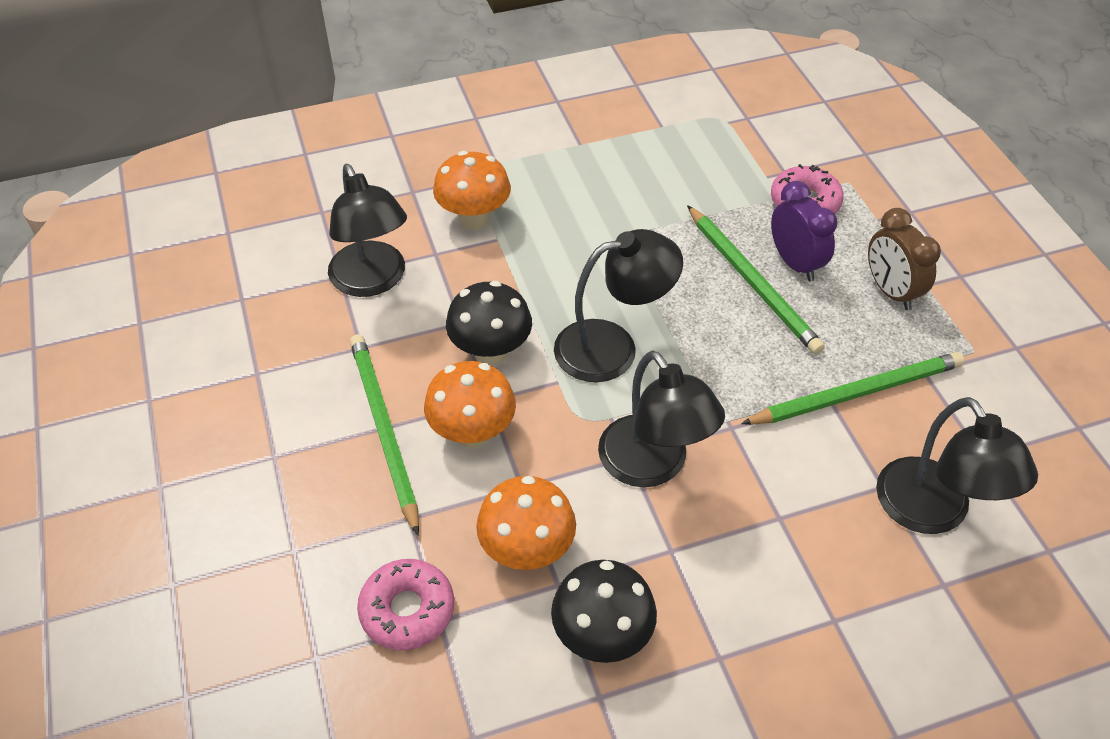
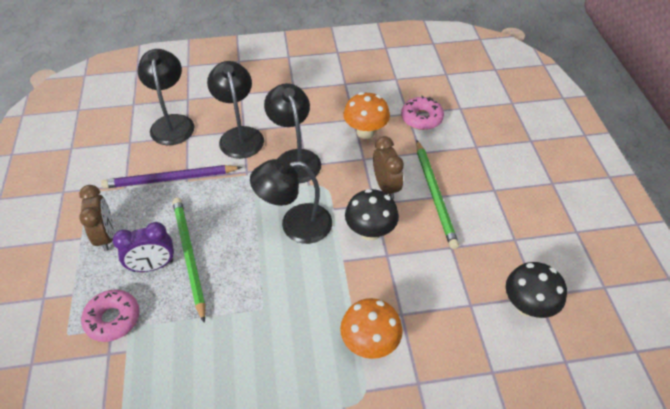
camera: 170 degrees left, 0 degrees up
(372, 281) = (447, 296): black lamp -> black lamp (240, 135)
(472, 433) = (386, 187): orange mushroom -> brown clock
(602, 636) = (339, 100): black mushroom -> black mushroom (527, 306)
(795, 263) = (153, 266): purple clock -> purple clock turned 90 degrees counterclockwise
(857, 393) = (170, 179): green pencil -> purple pencil

